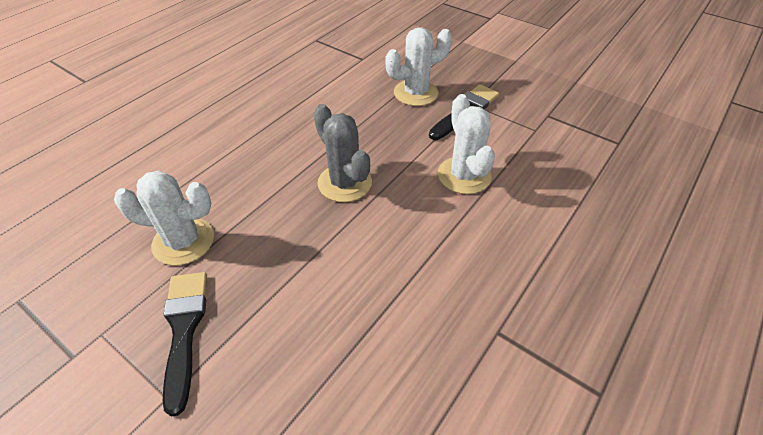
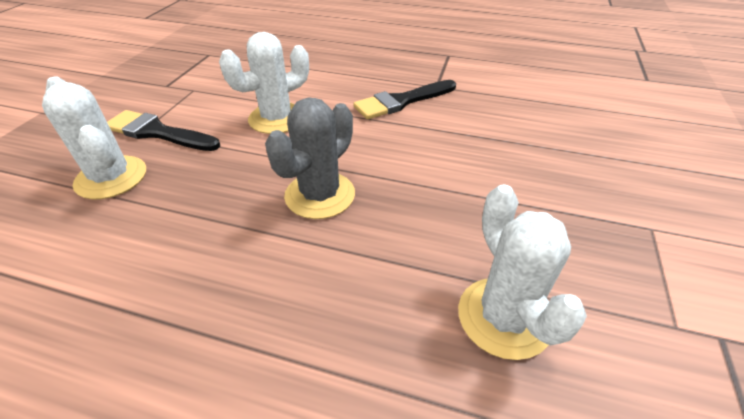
camera: 110 degrees left, 5 degrees down
(184, 330) = (594, 249): black brush -> black brush (402, 101)

